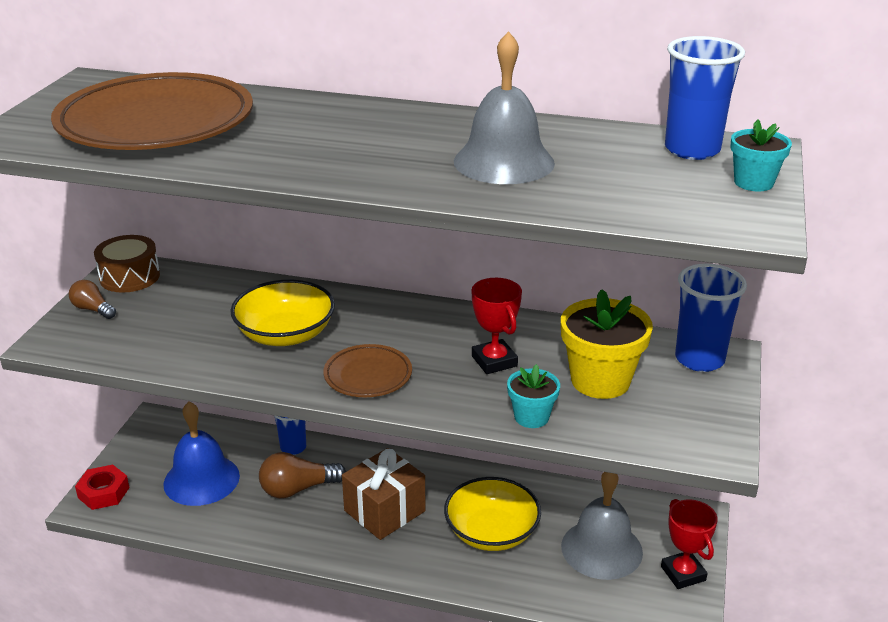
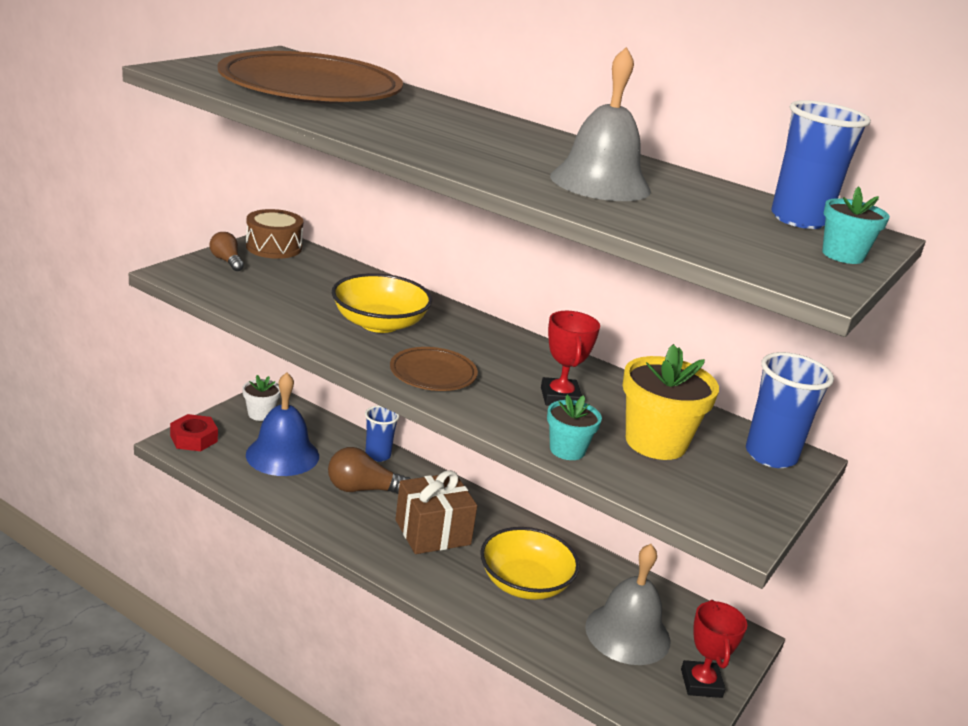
camera: 15 degrees right, 5 degrees down
(156, 442) = (260, 414): none -> white flower pot

